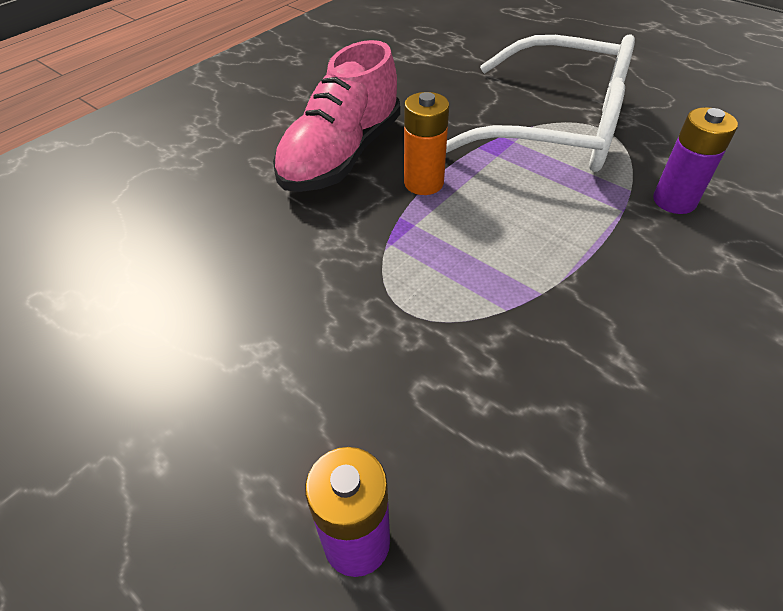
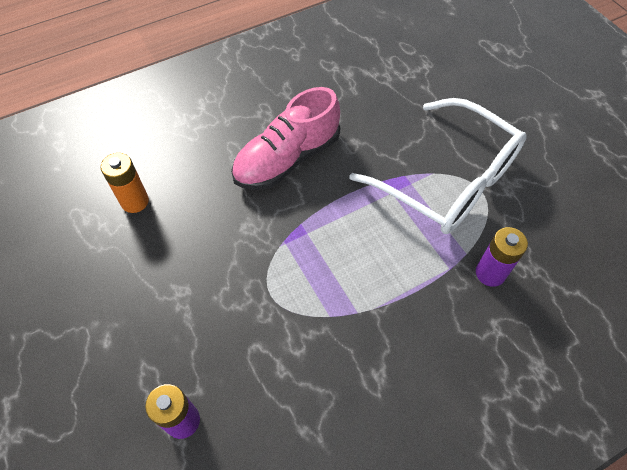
camera: 20 degrees right, 10 degrees up
(423, 183) = (329, 201): orange battery -> orange battery (135, 201)

